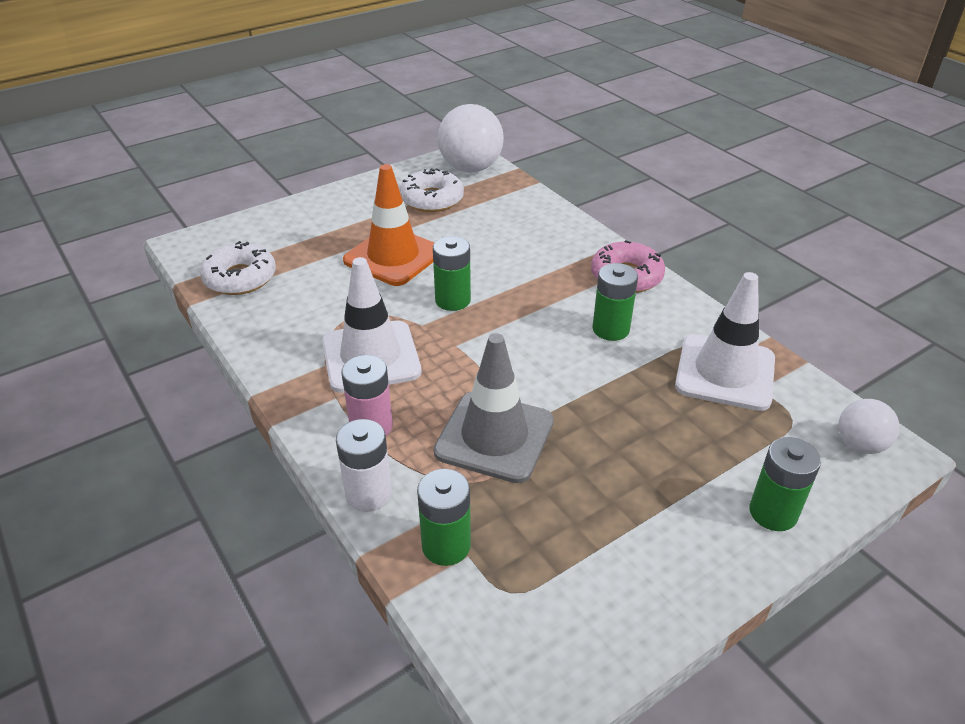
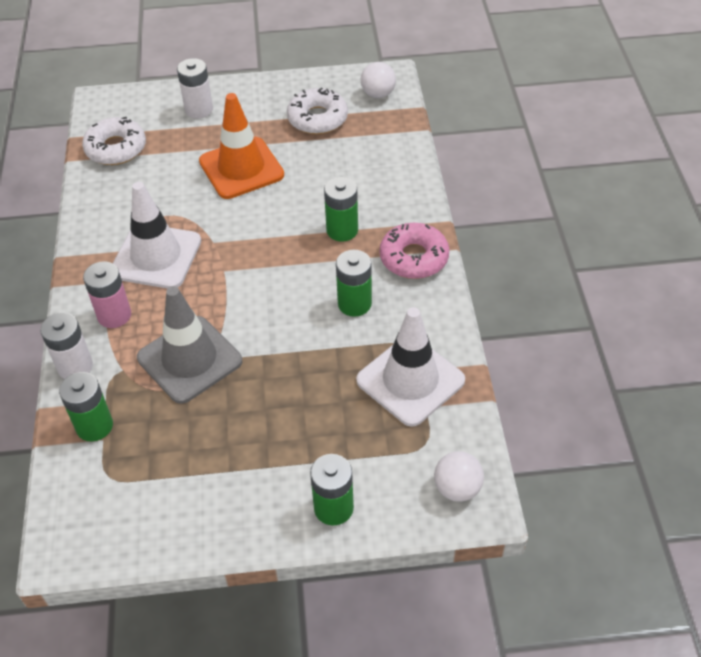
camera: 30 degrees right, 10 degrees up
(304, 223) = (199, 109): none -> white battery
(453, 300) = (254, 228): green battery -> green battery (342, 230)
(470, 168) = (378, 94): white ball -> white ball, size x0.55

